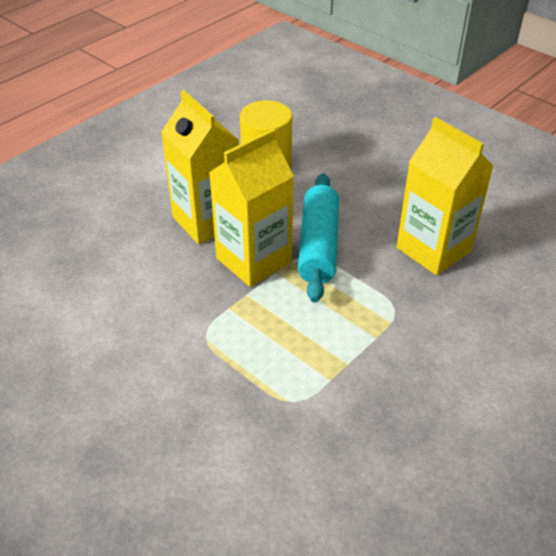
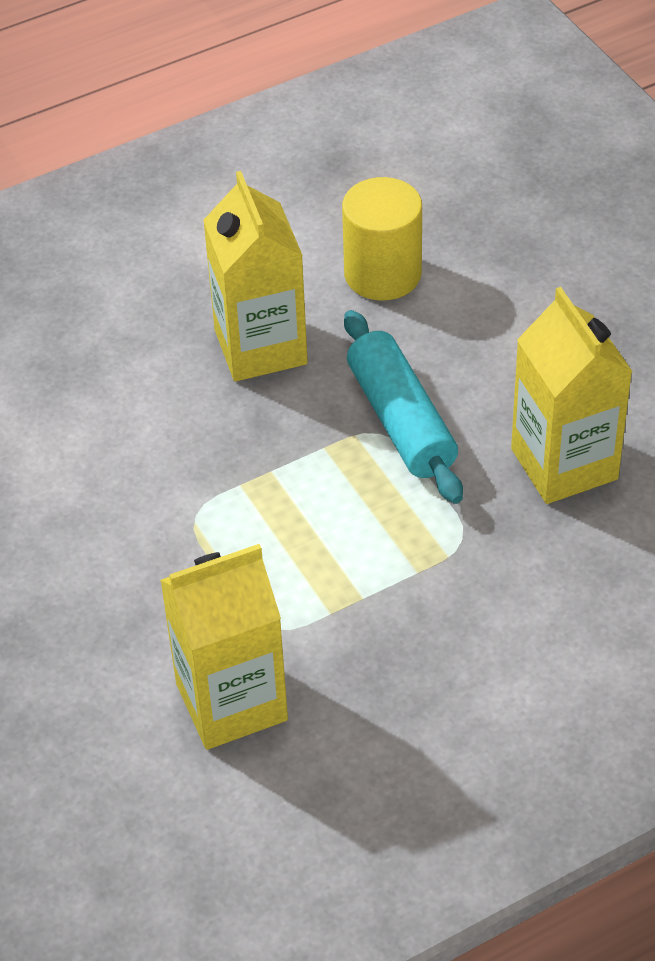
camera: 20 degrees right, 5 degrees up
(253, 260) = (301, 423): yellow carton -> yellow carton (231, 702)
(318, 245) = (401, 421): turquoise rolling pin -> turquoise rolling pin turned 45 degrees counterclockwise

